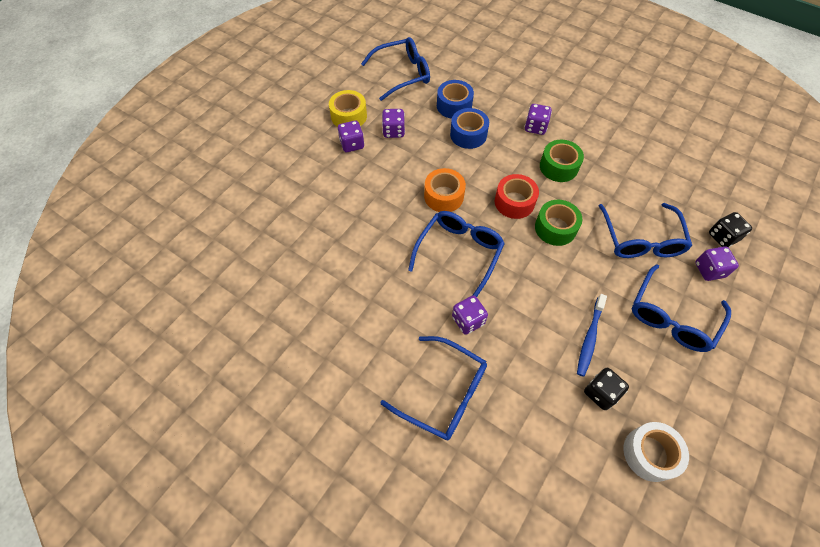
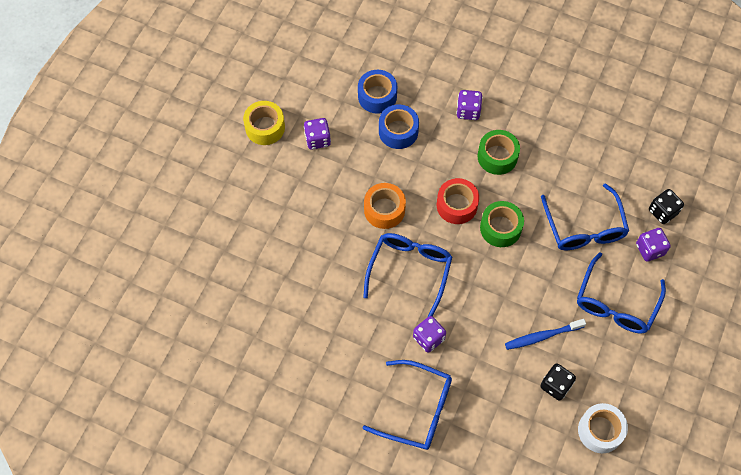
camera: 10 degrees left, 5 degrees up
(352, 144) = (276, 163): purple dice -> none
(402, 74) = (313, 62): blue glasses -> none
(589, 338) = (542, 336): blue toothbrush -> blue toothbrush turned 60 degrees clockwise

